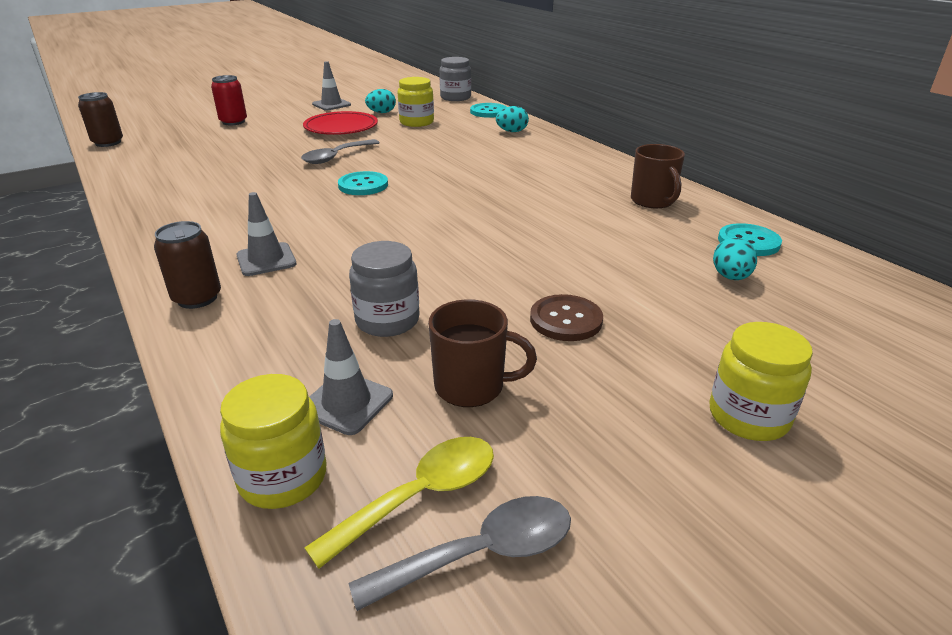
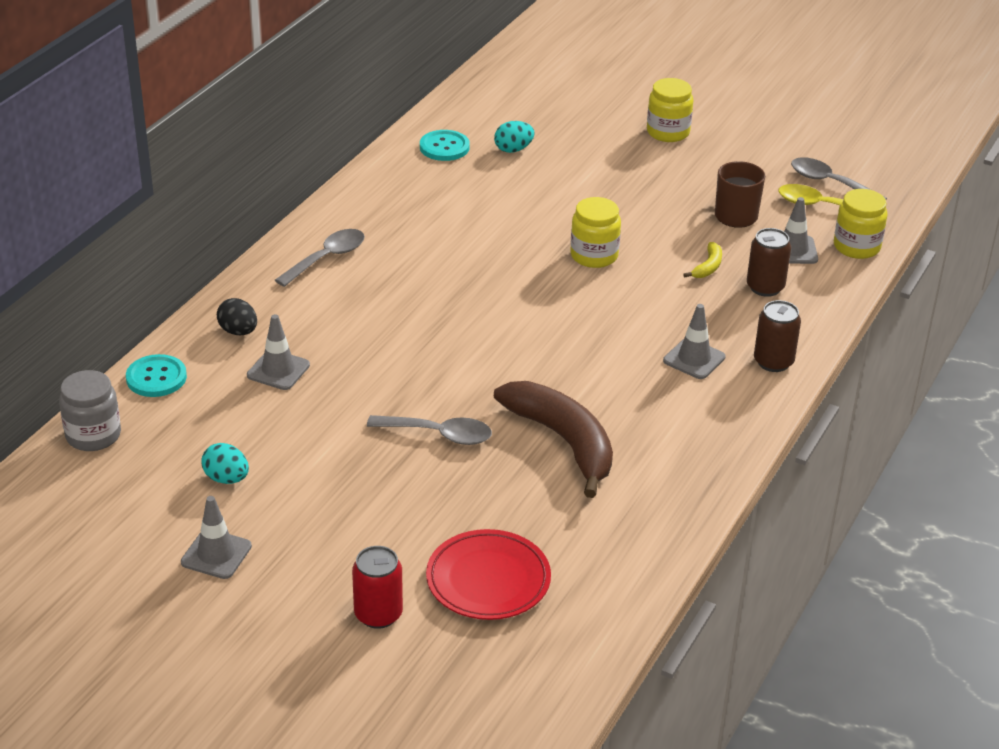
camera: 120 degrees left, 5 degrees up
(108, 143) = (562, 688): brown can -> brown can (765, 287)
(267, 186) = (563, 441): none -> brown banana
(341, 128) = (327, 485): red plate -> red plate (488, 580)
(363, 185) = (502, 376): turquoise button -> none
(387, 320) = (708, 267): grey jar -> yellow banana
(416, 122) = (252, 425): yellow jar -> yellow jar (594, 255)
(459, 134) = (278, 370): none -> grey traffic cone
(512, 131) = (238, 331): turquoise egg -> black egg
(566, 320) = (635, 201): brown button -> none
(576, 164) = (327, 258): none -> grey spoon
(653, 201) = (395, 199): brown mug -> none

